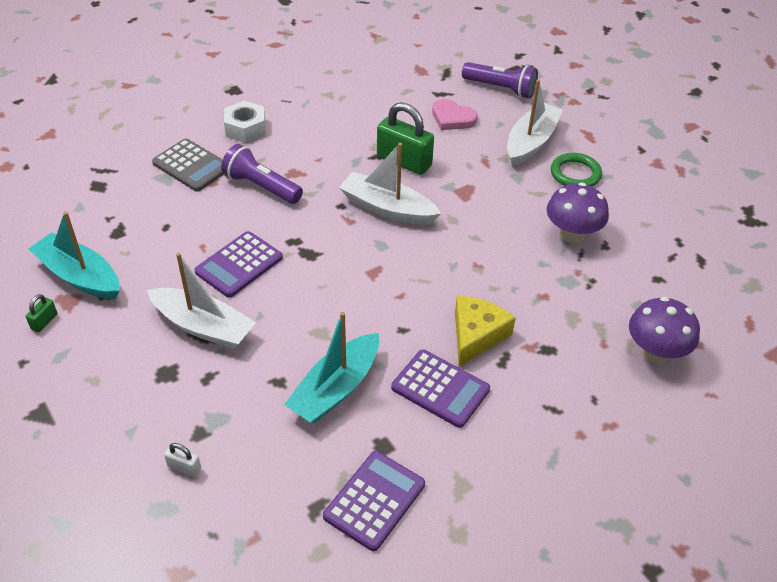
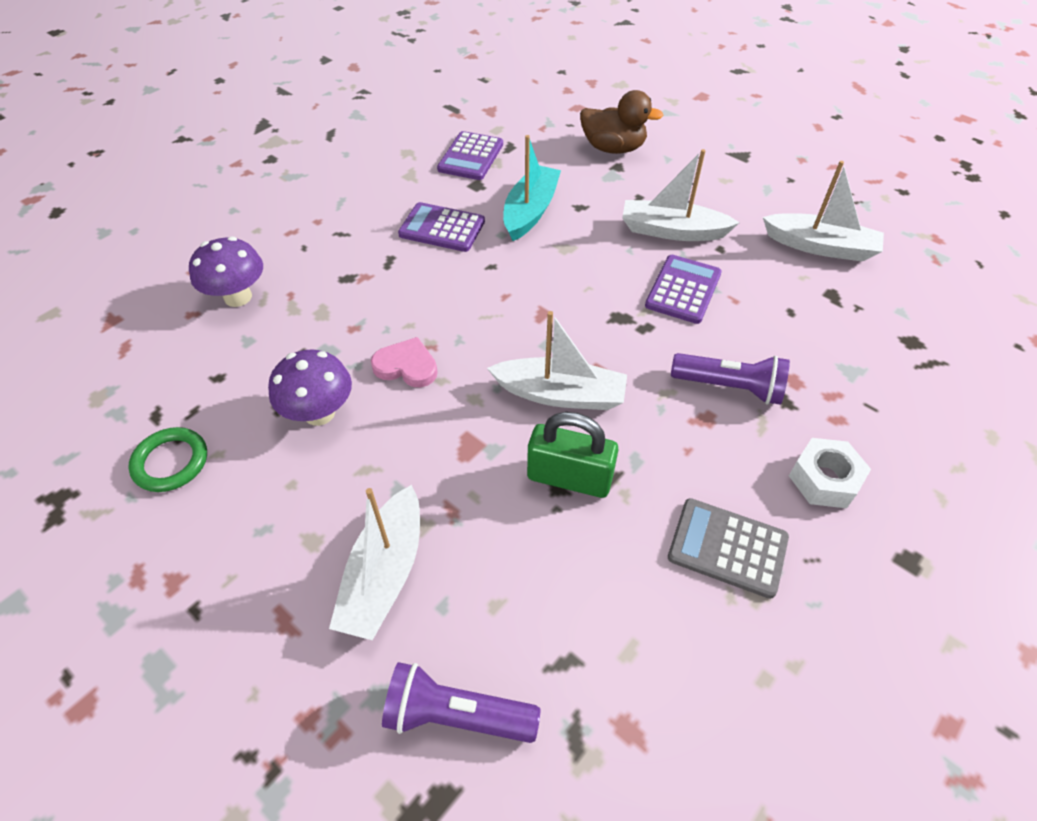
camera: 165 degrees right, 5 degrees up
(44, 321) = (807, 207): green padlock -> none
(80, 276) = (820, 247): turquoise boat -> white boat
(184, 467) = (613, 148): white padlock -> brown duck
(191, 166) = (837, 396): grey calculator -> grey calculator (727, 547)
(452, 118) = (526, 596): pink heart -> pink heart (406, 366)
(476, 335) = (418, 276): yellow cheese -> none
(575, 174) = (312, 521): green ring -> green ring (171, 462)

